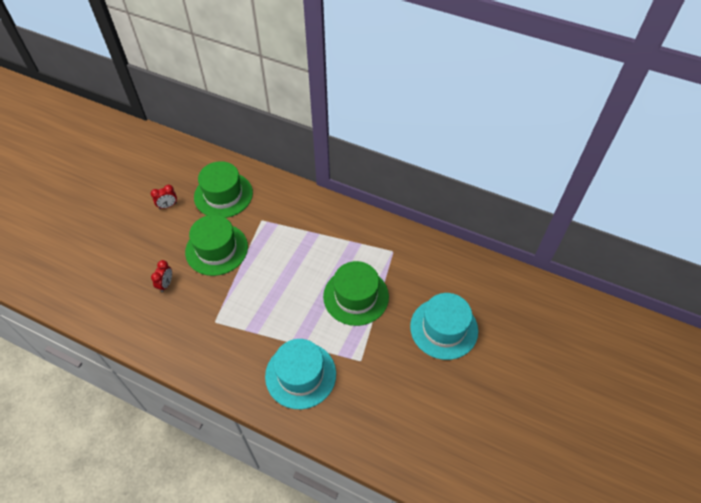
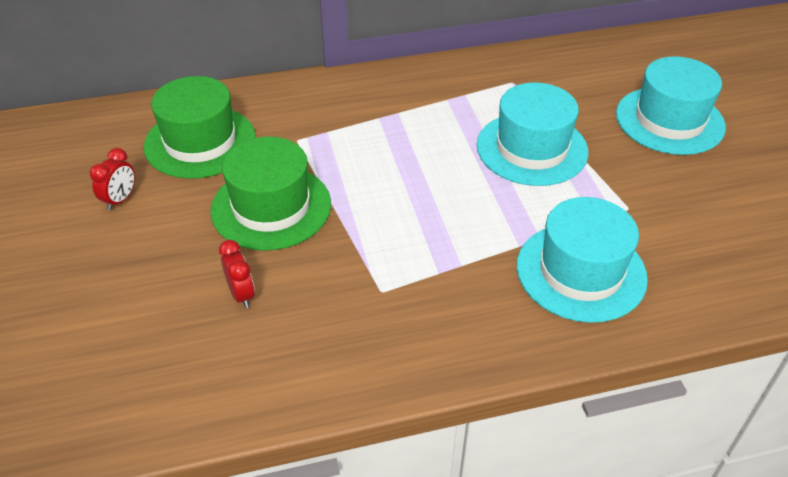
camera: 40 degrees left, 10 degrees down
(356, 296) = (532, 148): green hat -> turquoise hat

